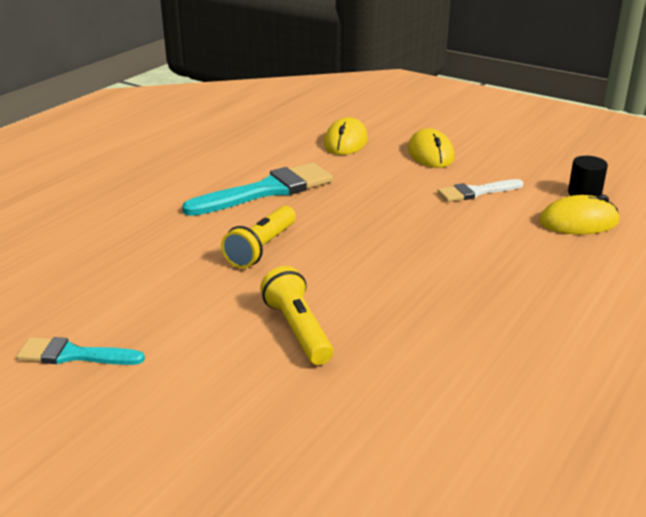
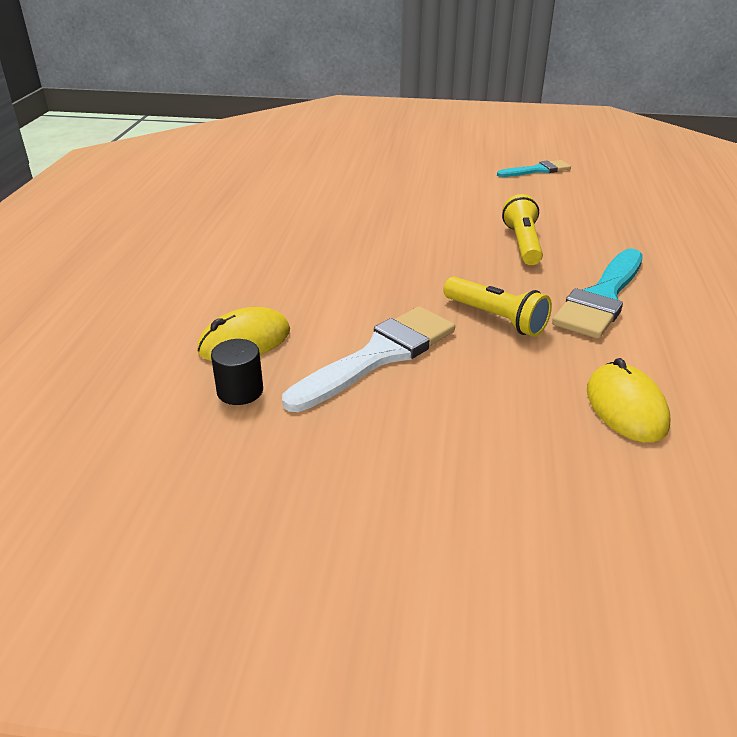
camera: 155 degrees right, 5 degrees up
(298, 330) = (429, 203): yellow flashlight -> yellow flashlight (496, 318)
(430, 154) = (485, 415): yellow mouse -> none
(476, 192) = (379, 356): white brush -> white brush, size x1.73

